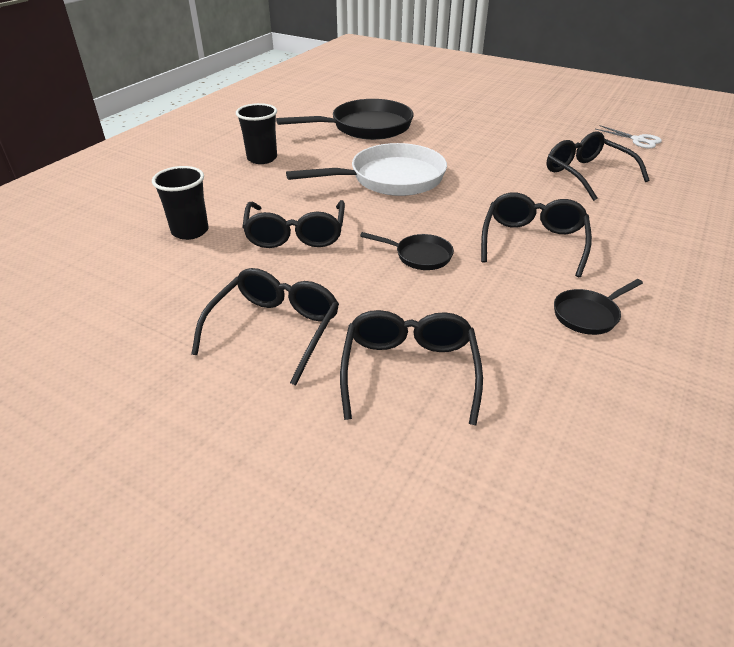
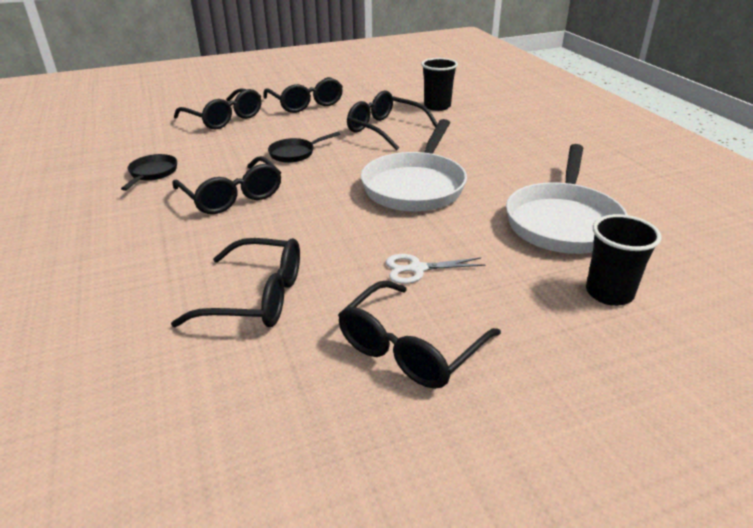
camera: 130 degrees right, 5 degrees down
(262, 158) = (532, 150): black cup -> black cup (609, 293)
(366, 127) = (563, 222): black pan -> white pan
(535, 130) = (411, 348): none -> black glasses
(637, 140) = (245, 436): white scissors -> white scissors (417, 269)

